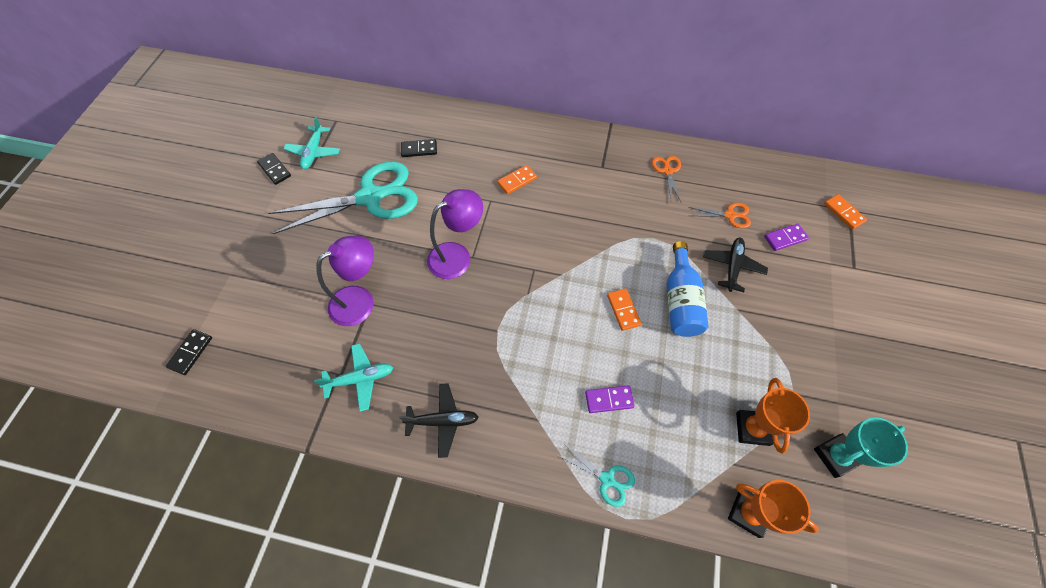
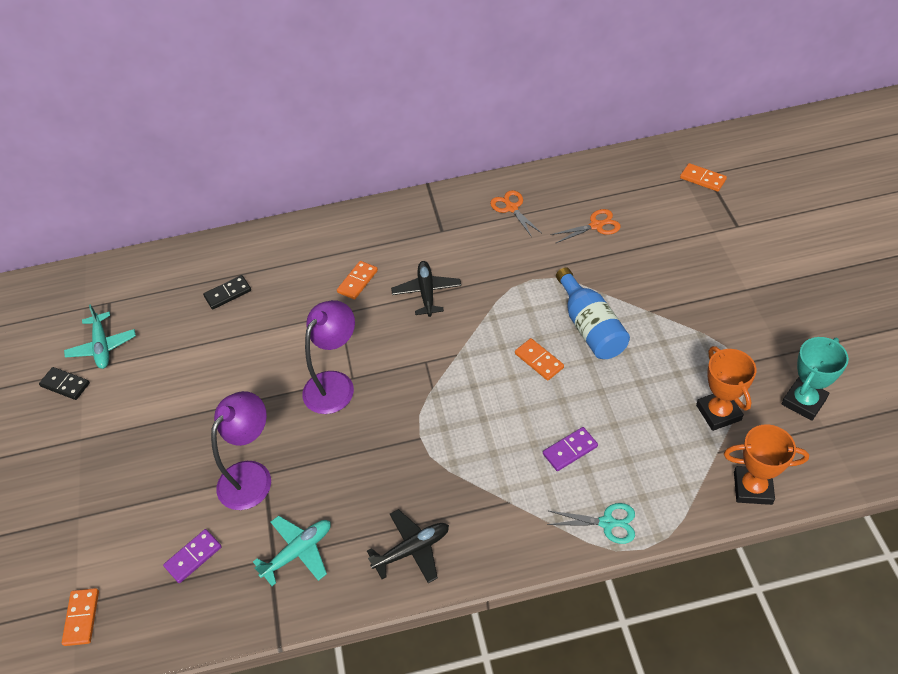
camera: 20 degrees left, 10 degrees down
(191, 352) = (82, 618): black domino -> orange domino
(371, 197) = (201, 365): turquoise scissors -> none
(732, 266) = (624, 273): black plane -> black plane (427, 292)
(785, 238) = (660, 225): purple domino -> purple domino (193, 557)

